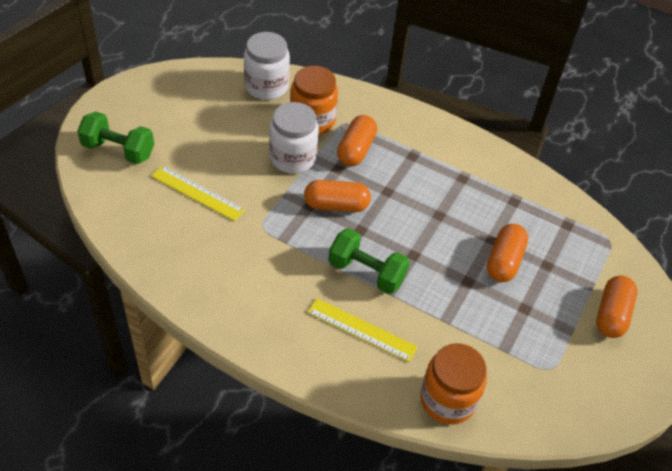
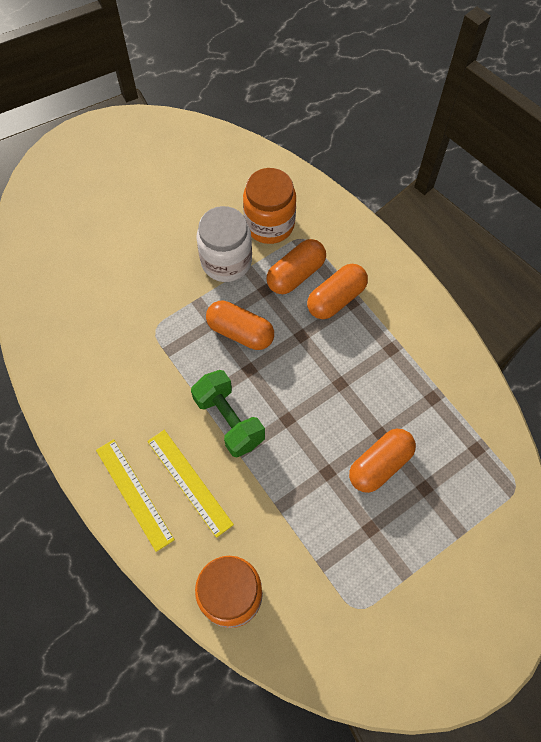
camera: 30 degrees right, 15 degrees up
(118, 150) = (65, 195): green dumbbell -> none
(197, 193) = (113, 269): yellow ruler -> yellow ruler (134, 494)
(266, 86) = (244, 168): white jar -> none
(611, 314) = (463, 576): orange capsule -> orange capsule (336, 298)

